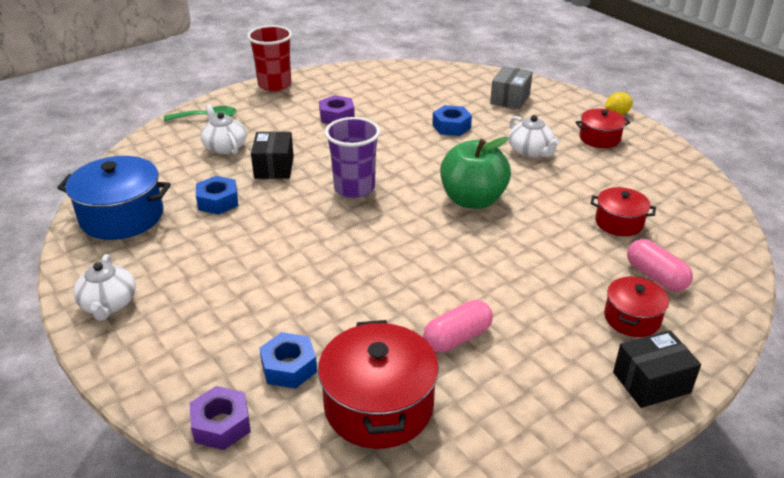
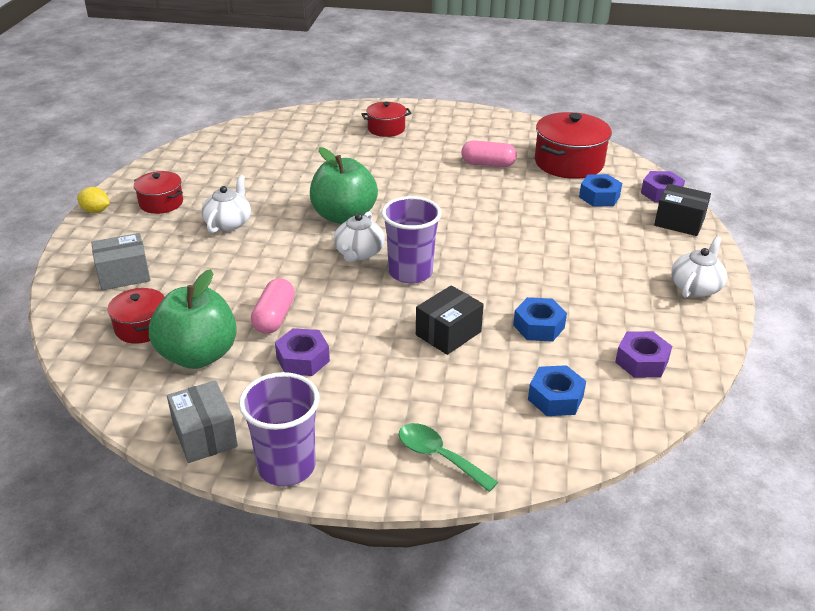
camera: 135 degrees left, 0 degrees up
(122, 216) = (641, 361): blue pot -> purple nut
(225, 147) = (467, 390): white teapot -> white teapot (359, 253)
(274, 85) = (286, 466): red cup -> purple cup
(328, 76) = (205, 435): none -> grey box
(391, 93) = (198, 355): none -> green apple
(451, 126) = (232, 279): blue nut -> blue nut (555, 398)
(619, 222) = (290, 158): red pot -> red pot (142, 327)
(651, 382) = (427, 112): black box -> black box (679, 222)
(655, 276) = (335, 133): pink capsule -> pink capsule (274, 317)

